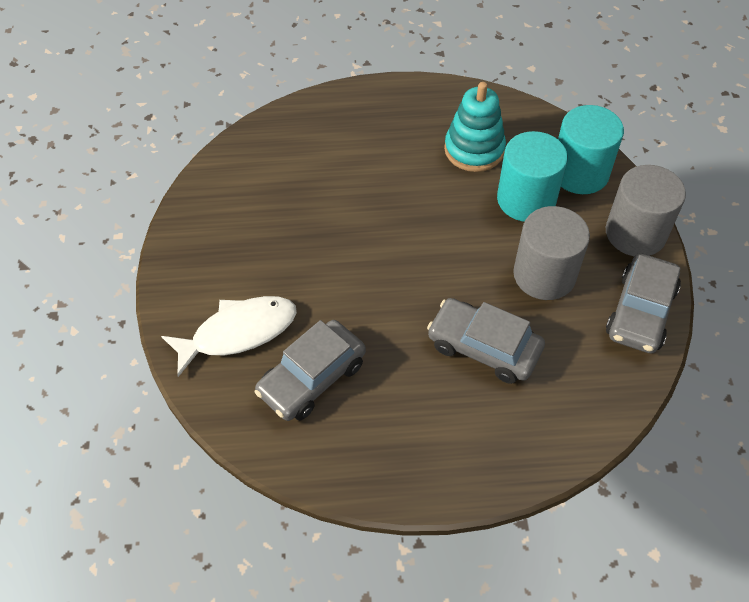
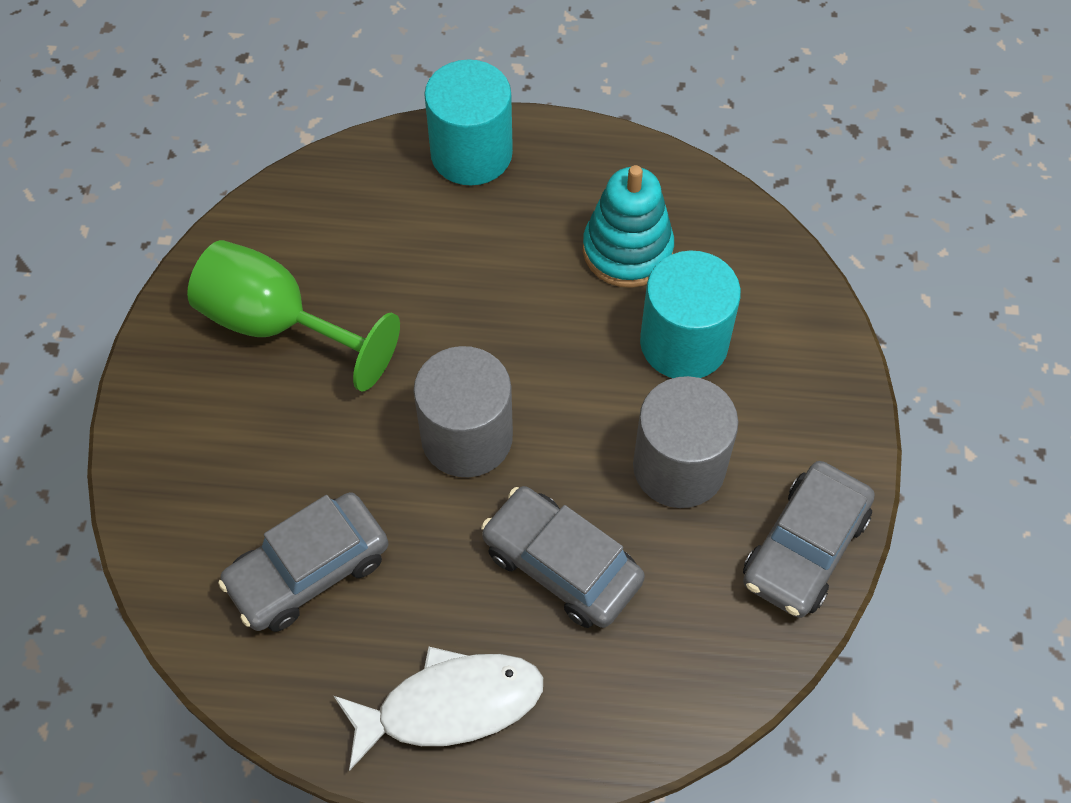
camera: 10 degrees right, 5 degrees up
(238, 333) = (221, 485): white fish -> white fish (449, 705)
(253, 227) = (278, 325): none -> green goblet
(580, 173) = (775, 312): turquoise cylinder -> turquoise cylinder (471, 153)
(635, 233) = (832, 422): grey cylinder -> grey cylinder (467, 437)

